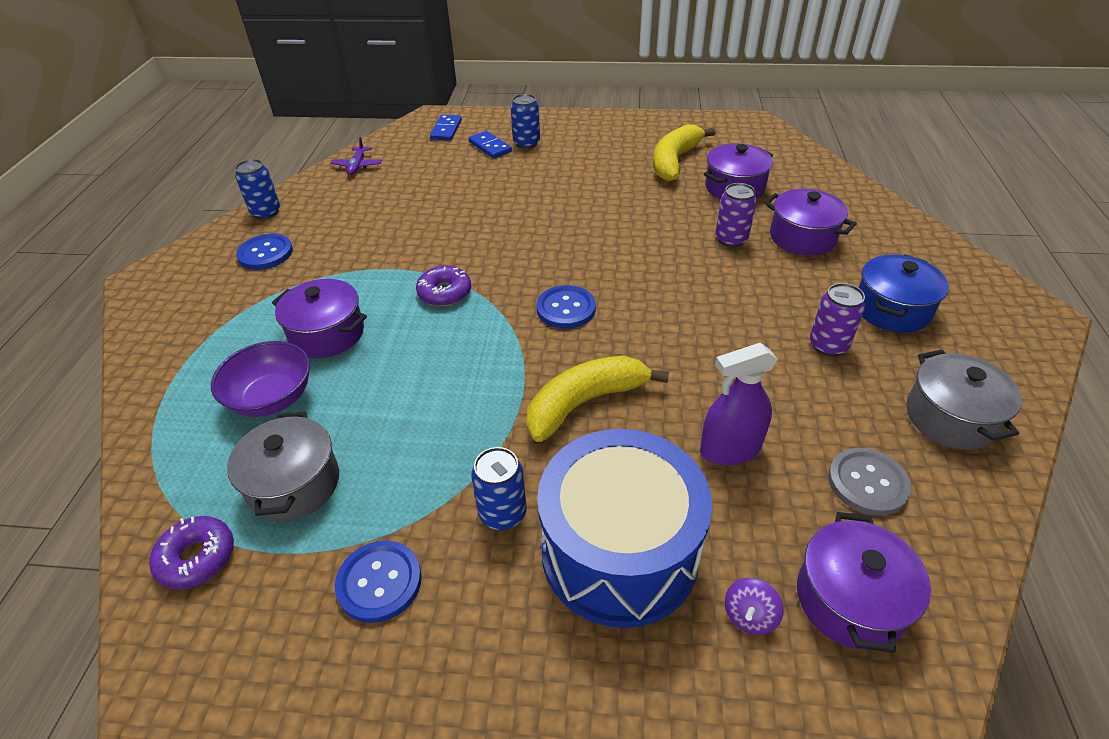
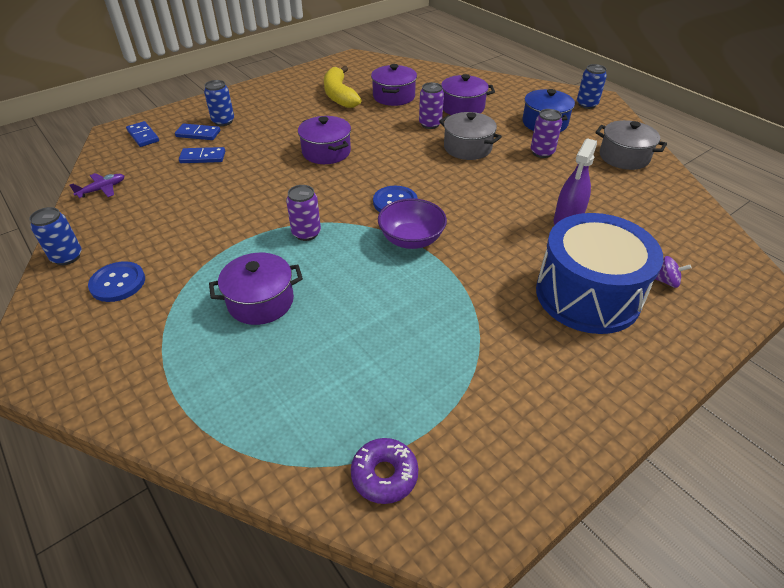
camera: 45 degrees left, 0 degrees up
(272, 398) = (284, 360): purple bowl -> purple bowl (411, 239)
(294, 484) = (380, 391): grey pot -> grey pot (467, 148)
(357, 166) = (102, 189): purple plane -> purple plane turned 90 degrees counterclockwise
(379, 582) = (506, 395): blue button -> none
(444, 293) = (306, 233): purple donut -> purple can
(463, 172) = (203, 157): none -> blue domino
(503, 513) = (515, 318): blue can -> blue can (587, 104)
(585, 403) = (475, 242): yellow banana -> none
(749, 616) = (666, 281): purple spinning top -> purple spinning top turned 60 degrees counterclockwise
(850, 599) = (686, 249): purple pot -> purple pot (326, 152)
(867, 483) = (632, 201): grey button -> none

